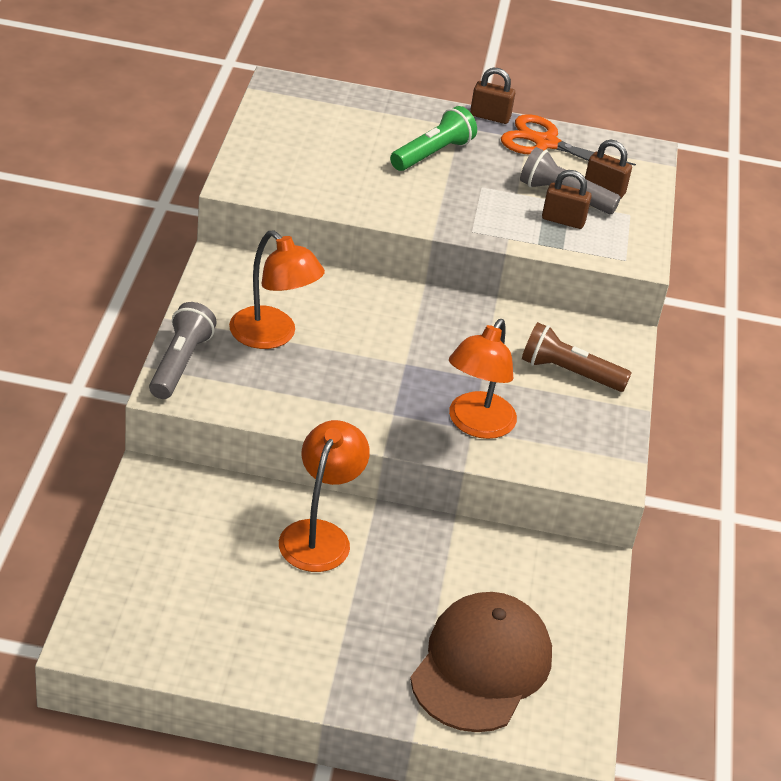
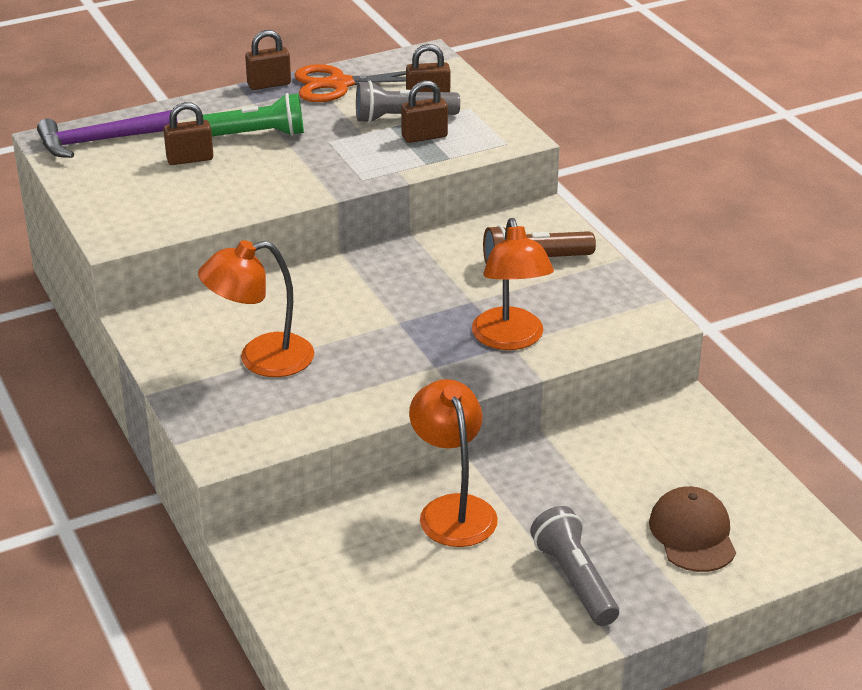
camera: 30 degrees left, 5 degrees down
(180, 363) = (206, 425): grey flashlight -> grey flashlight (575, 580)
(272, 336) = (261, 359): orange lamp -> orange lamp turned 150 degrees clockwise
(311, 102) = (100, 141): none -> purple hammer
(360, 149) = (190, 159): none -> brown padlock
(432, 154) = (256, 135): green flashlight -> green flashlight turned 75 degrees clockwise
(481, 666) = (692, 534): brown cap -> brown cap, size x0.62

